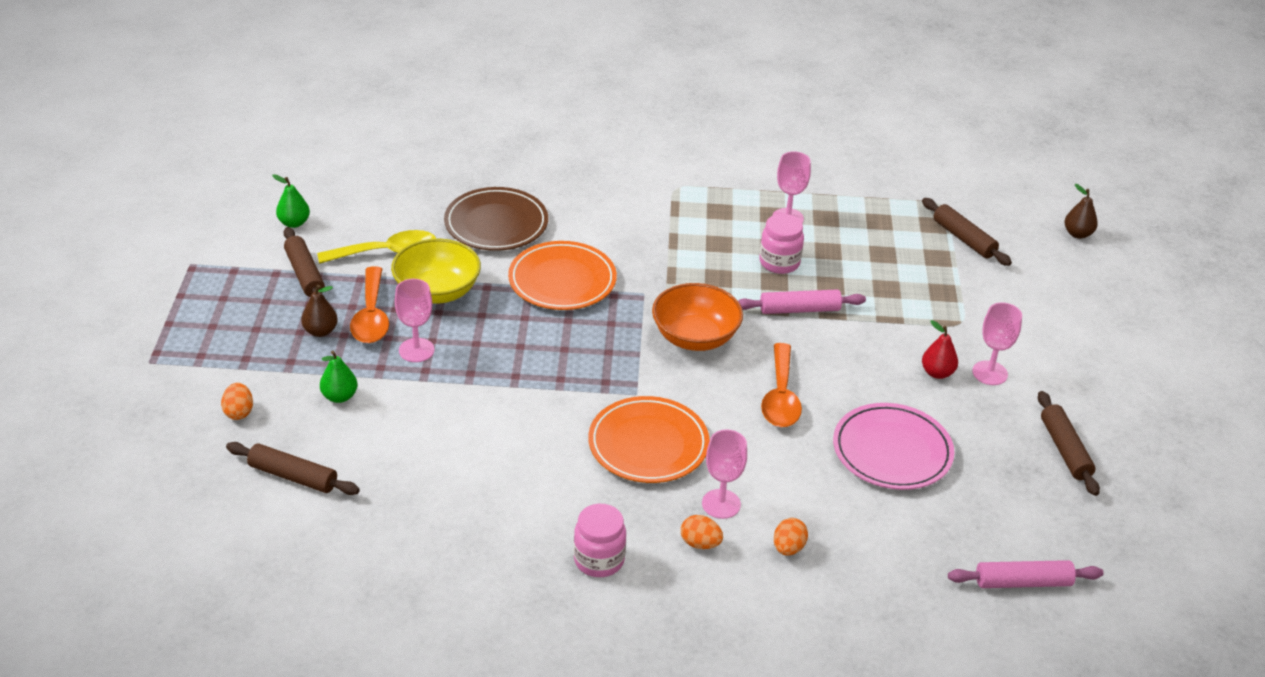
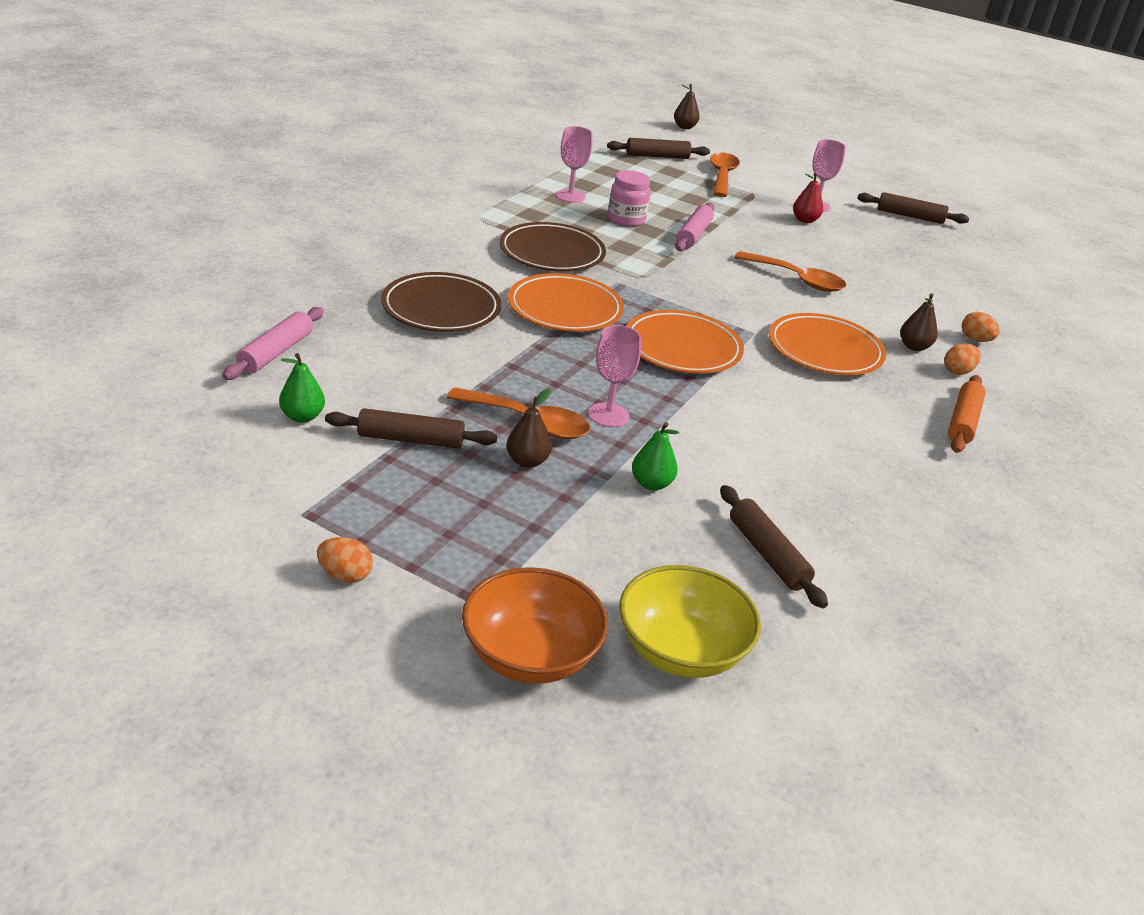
camera: 65 degrees left, 5 degrees down
(239, 412) = (632, 560): orange egg -> orange egg (345, 575)
(293, 476) = (767, 554): brown rolling pin -> brown rolling pin turned 75 degrees counterclockwise
(387, 252) = (425, 378): yellow spoon -> none
(437, 291) = (521, 373): yellow bowl -> yellow bowl (681, 650)
(562, 360) = (682, 348): none -> orange plate
(599, 560) = (962, 422): pink jar -> orange rolling pin
(656, 244) = (552, 253): none -> brown plate
(695, 337) = (696, 283): orange bowl -> orange bowl (530, 655)
(721, 504) = (914, 347): pink goblet -> brown pear
(892, 451) = (883, 266): pink plate -> none
(976, 291) = (722, 176): none -> orange spoon
(1023, 582) = (1037, 277): pink rolling pin -> pink rolling pin (276, 352)

